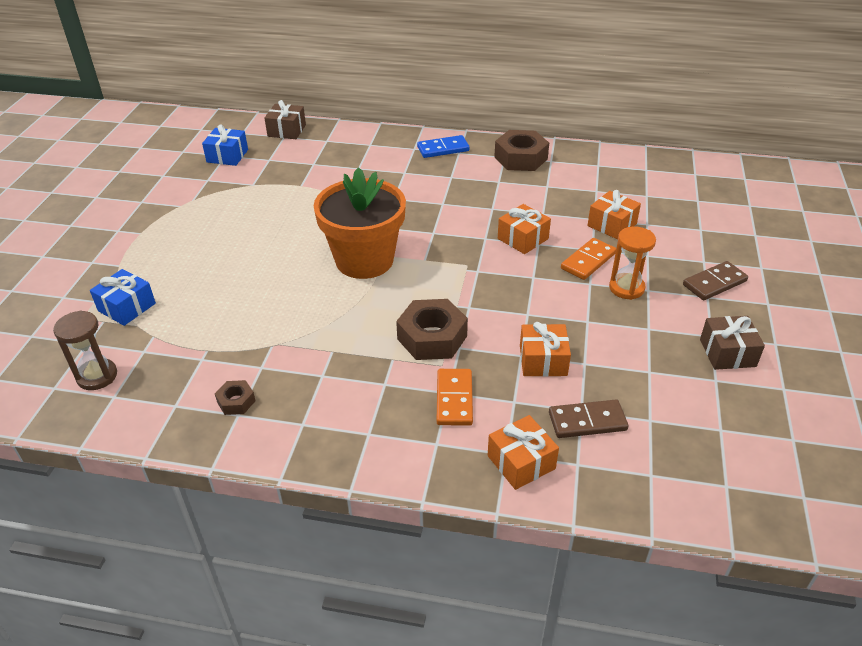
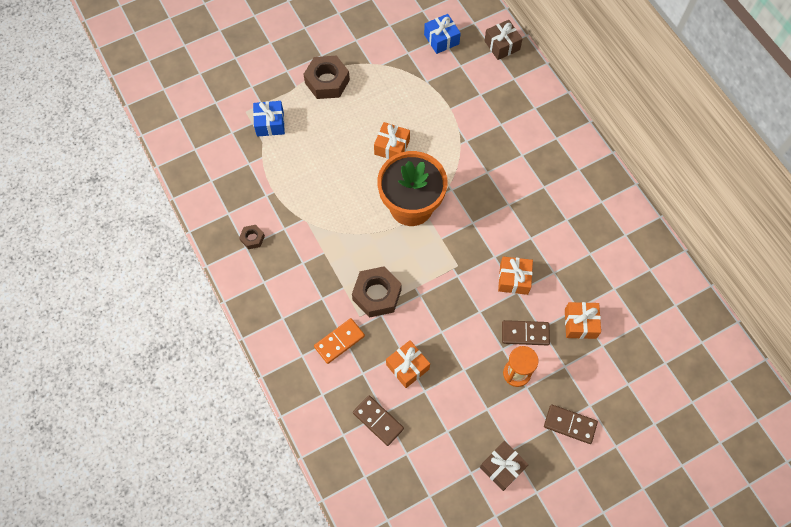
camera: 50 degrees right, 25 degrees up
(97, 376) = (216, 160): brown hourglass -> none
(443, 149) = (573, 156): blue domino -> none
(521, 158) = (609, 213): brown nut -> brown nut (327, 81)
(521, 462) = (322, 406): orange gift -> orange gift (392, 147)
(588, 261) = (525, 333): orange domino -> brown domino

